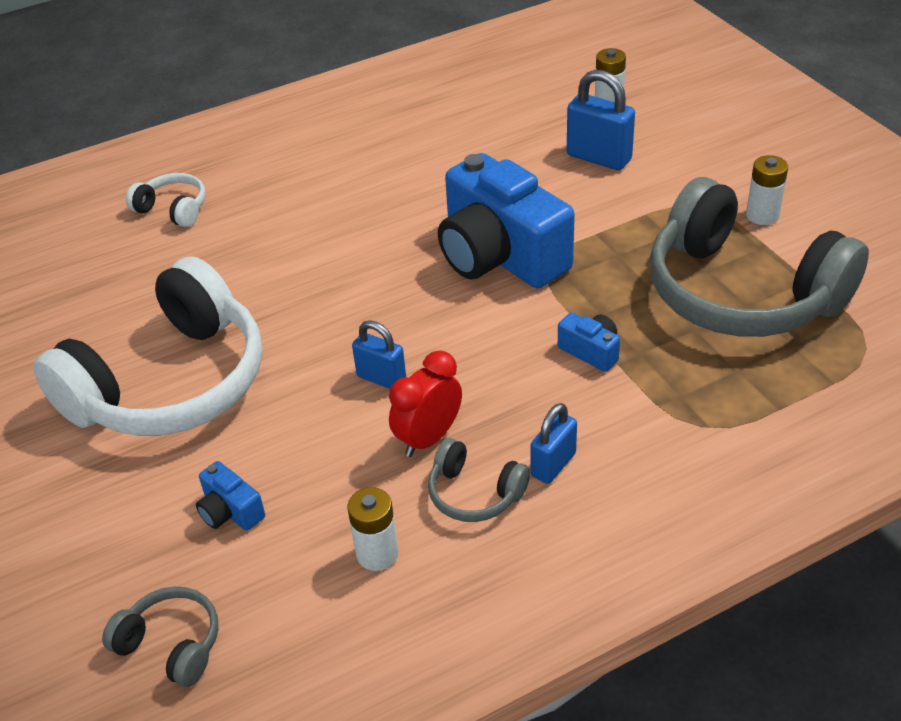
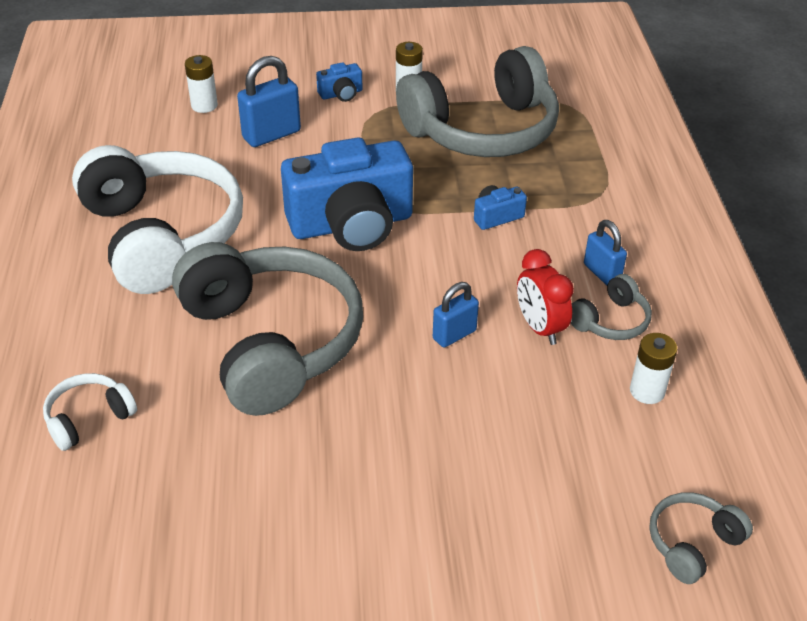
camera: 70 degrees left, 0 degrees up
(170, 383) = (370, 478): white headphones -> white headphones (162, 235)
(230, 511) = (560, 470): blue camera -> blue camera (341, 94)
(306, 267) = (271, 342): none -> grey headphones

